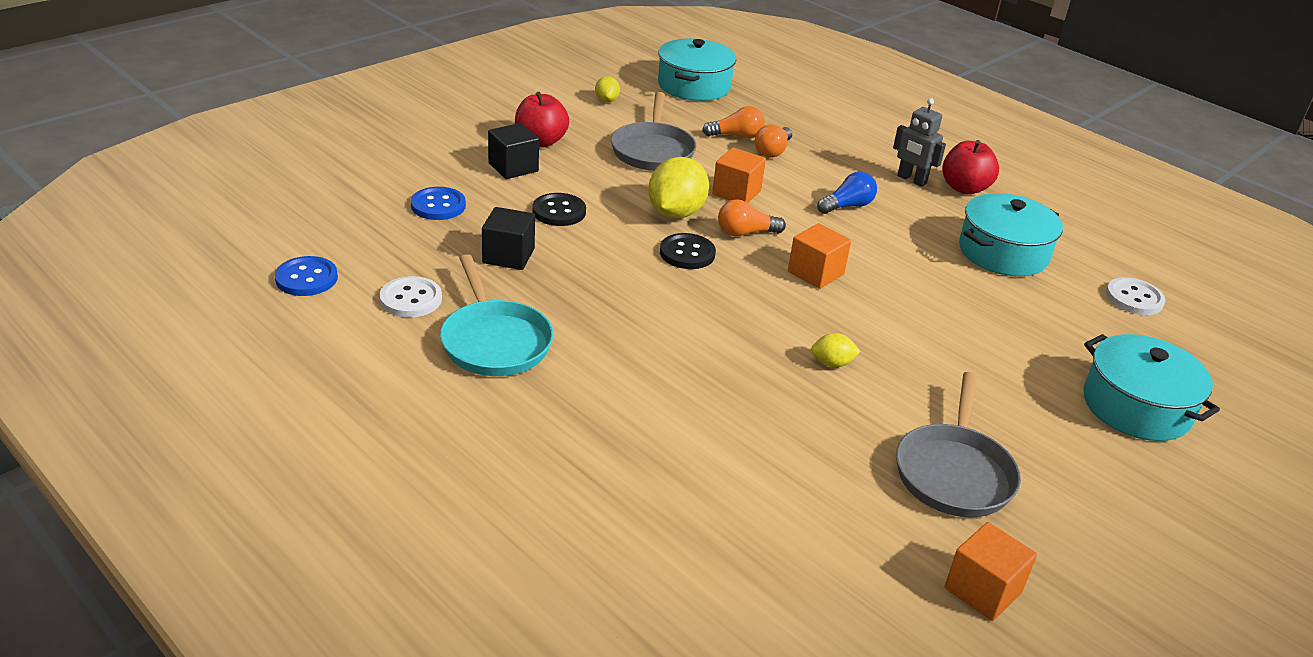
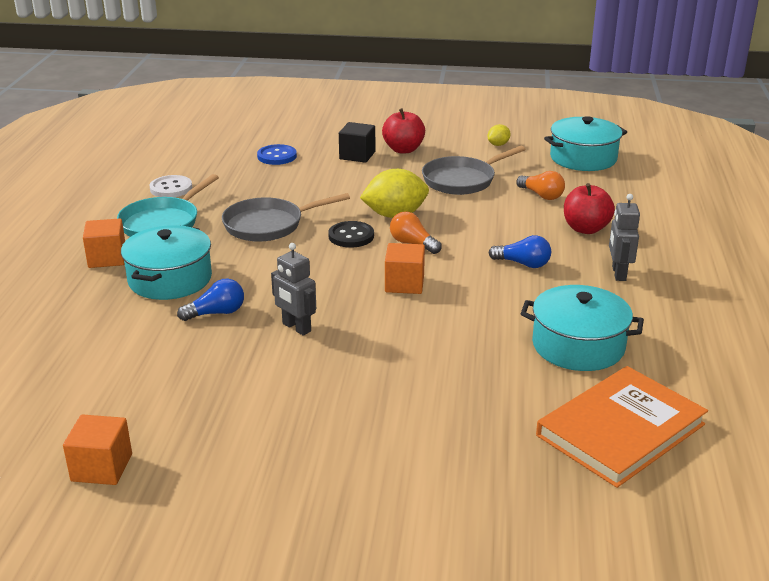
camera: 55 degrees right, 5 degrees down
(306, 278) = (151, 160): blue button -> none
(508, 256) = (256, 192): black cube -> none
(559, 212) = (330, 185): black button -> none
(736, 192) = (461, 223): orange cube -> orange cube (107, 258)
(750, 395) = (216, 313): none -> blue light bulb
(772, 151) = (547, 213): orange light bulb -> none
(832, 363) = (296, 327): yellow lemon -> grey robot
(954, 472) = (227, 415): grey pan -> grey pan (268, 225)
(964, 188) = (653, 298): red apple -> red apple (585, 229)
(1134, 298) = (621, 430): white button -> orange book
(1136, 407) = (436, 477): turquoise pot -> turquoise pot (170, 279)

